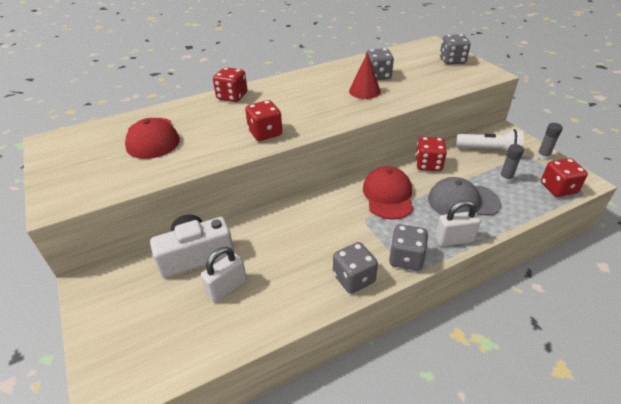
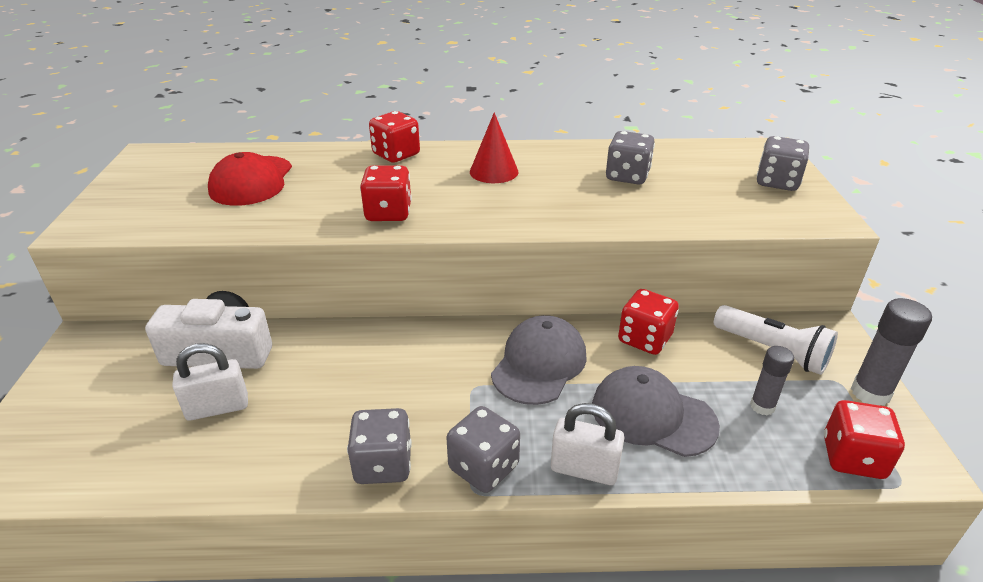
camera: 25 degrees right, 5 degrees down
(364, 91) = (585, 193): red cone -> red cone (494, 171)
(388, 195) = (539, 364): red cap -> grey cap
(543, 156) = (870, 393): grey glue stick -> grey glue stick, size x1.54

